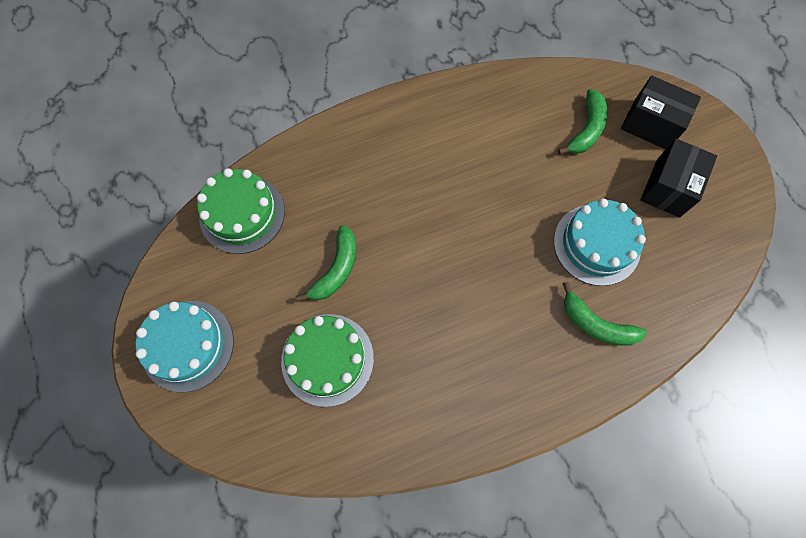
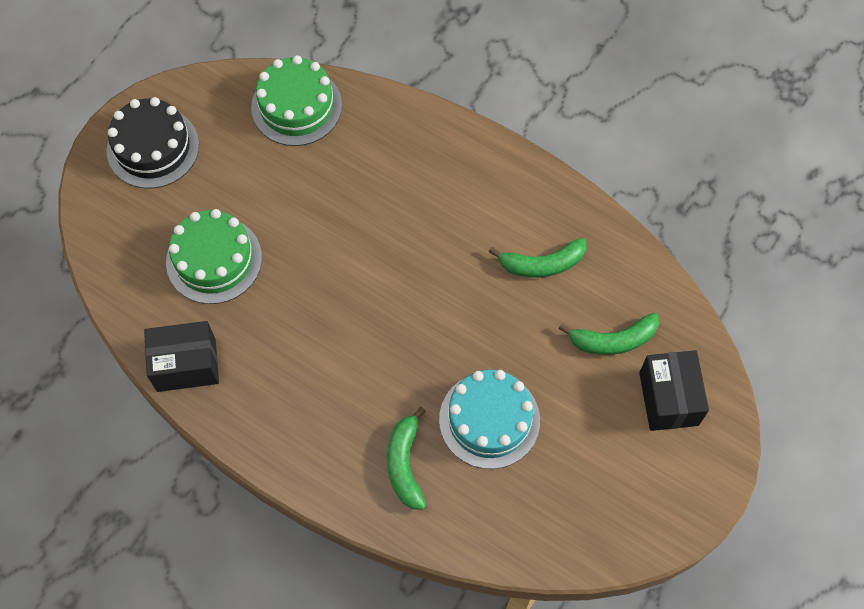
camera: 55 degrees right, 5 degrees down
(187, 345) = (153, 147): turquoise cake -> black cake
(336, 269) = (299, 213): green banana -> green banana (542, 264)
(668, 188) = (605, 454): black box -> black box (186, 365)

